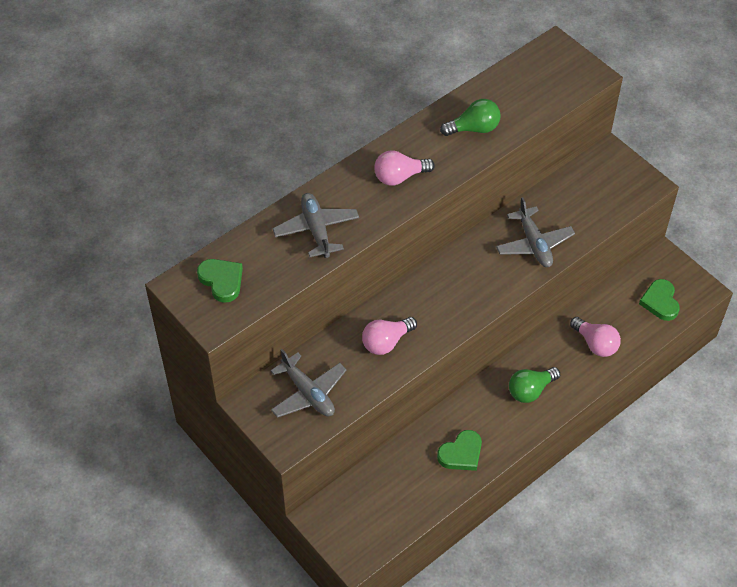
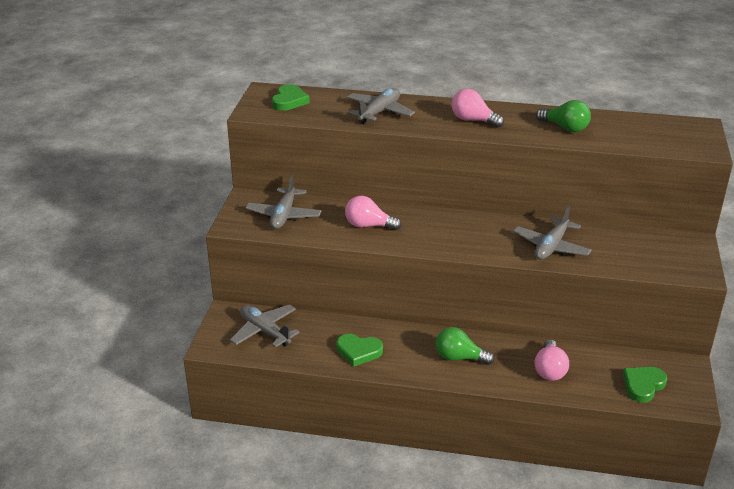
camera: 50 degrees right, 20 degrees down
(372, 504) = (265, 331): none -> grey plane

